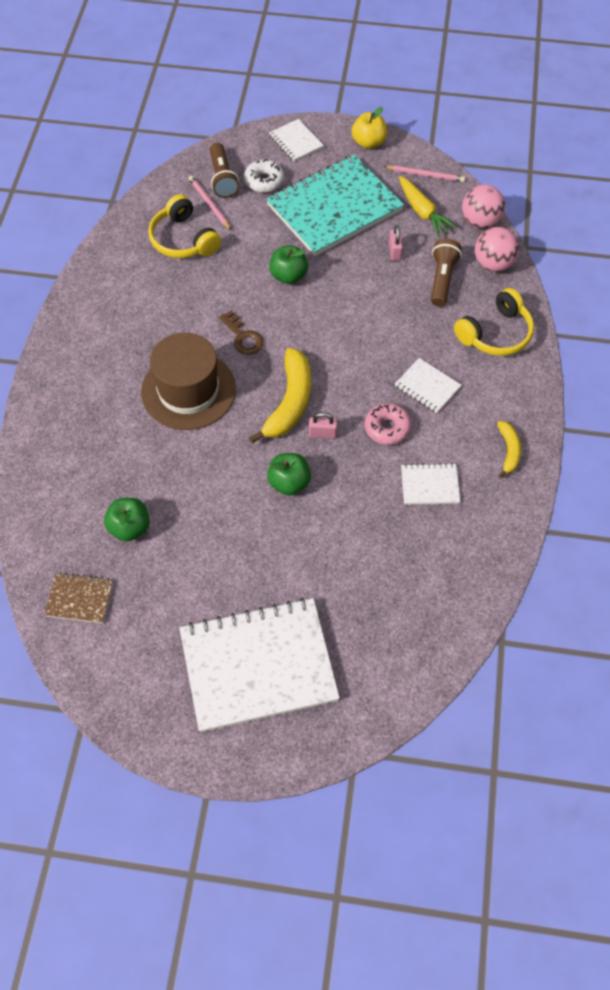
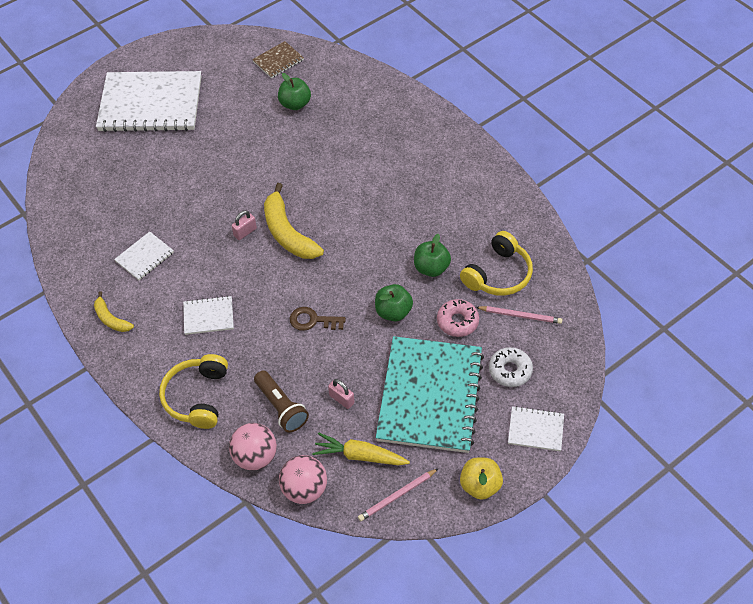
camera: 135 degrees right, 5 degrees down
(183, 239) = (498, 274): yellow headphones -> yellow headphones turned 120 degrees clockwise
(188, 390) = (358, 189): brown hat -> none
(222, 178) = (541, 344): brown flashlight -> none
(243, 337) = (368, 246): brown key -> brown key (313, 320)
(258, 666) = (151, 104): white notebook -> white notebook turned 60 degrees clockwise
(289, 483) = (233, 191): green apple -> green apple (431, 268)
(387, 428) = (207, 268): pink donut -> pink donut (457, 321)

